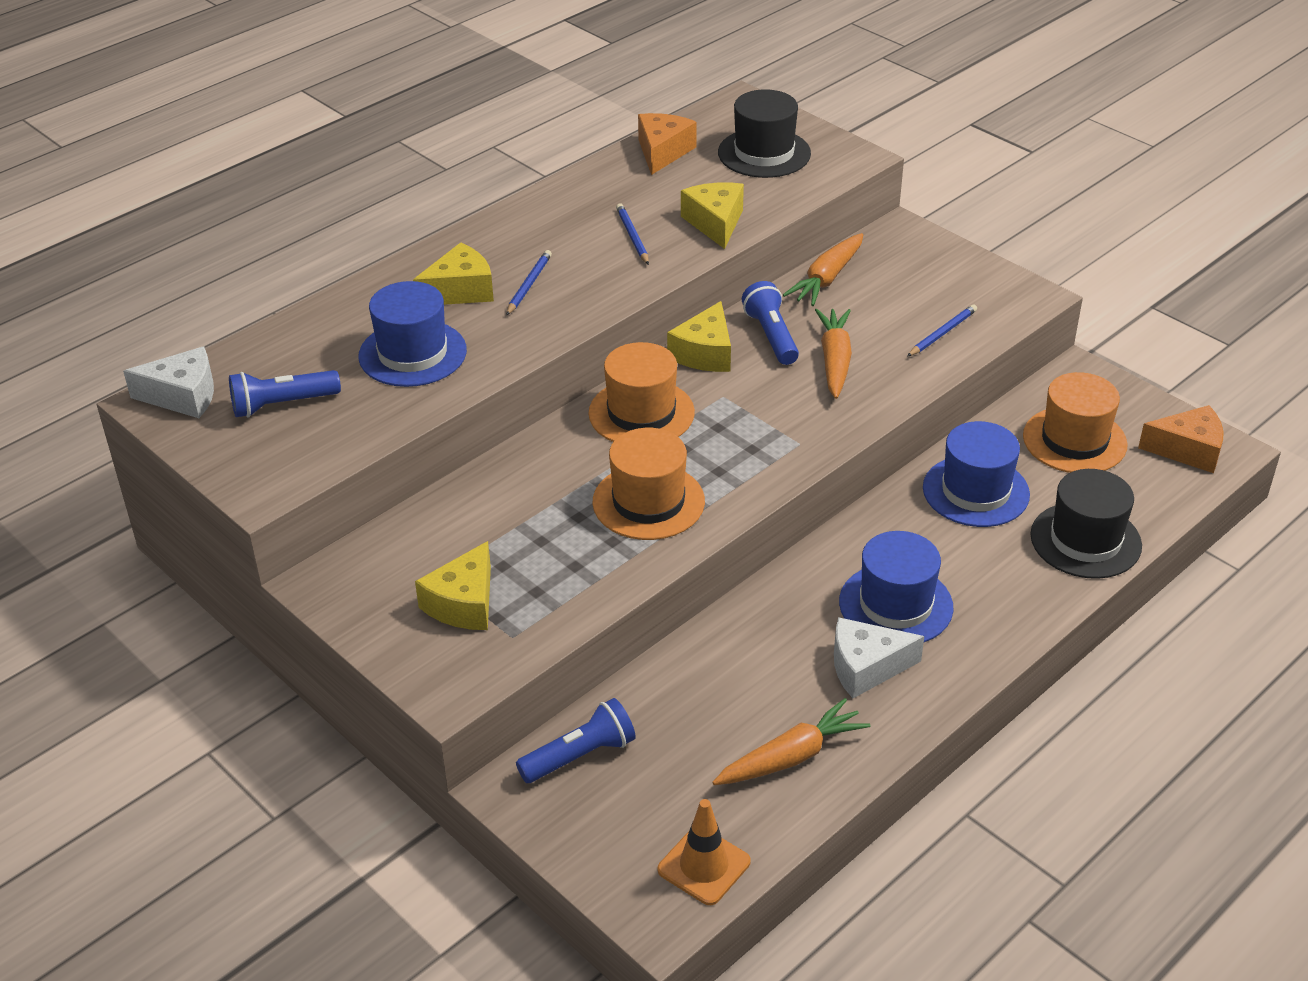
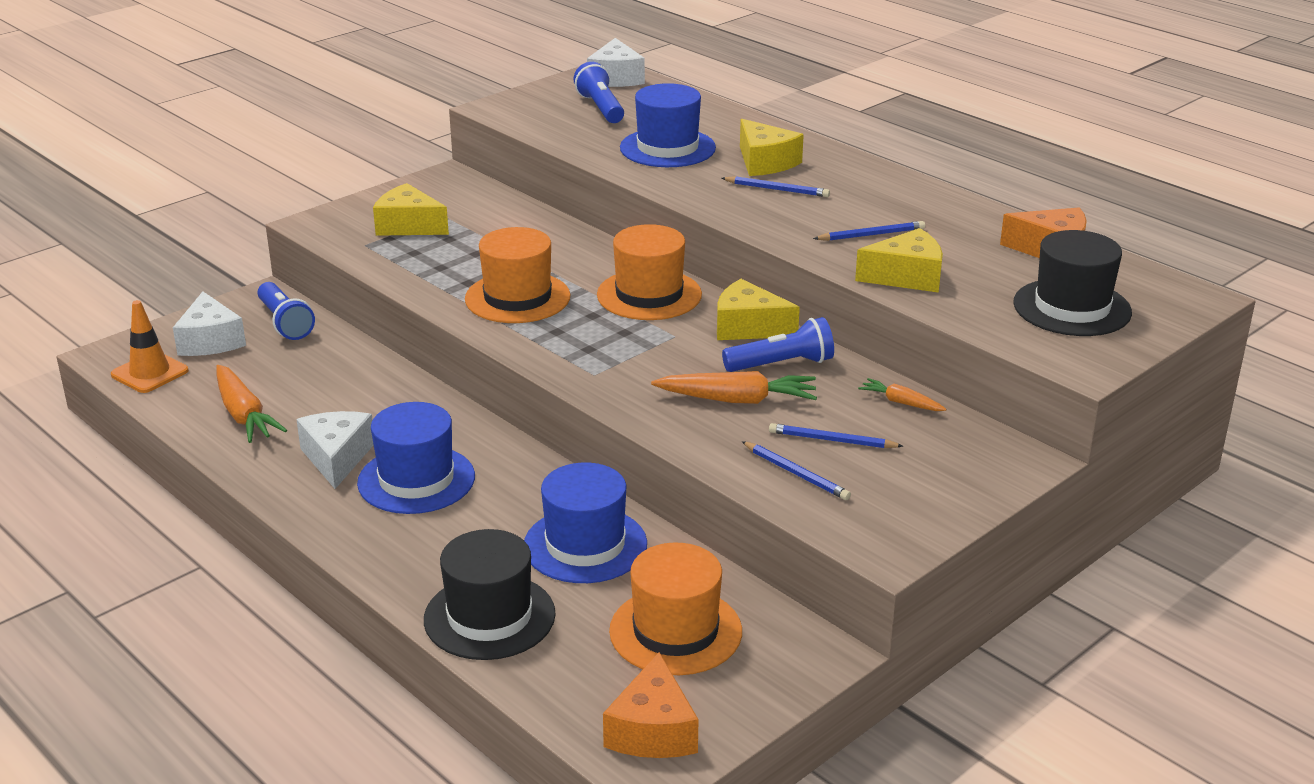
camera: 90 degrees right, 10 degrees down
(624, 821) = (210, 341): none -> white cheese
(827, 278) = (901, 402): orange carrot -> orange carrot, size x0.55
(890, 314) = (832, 440): none -> blue pencil

